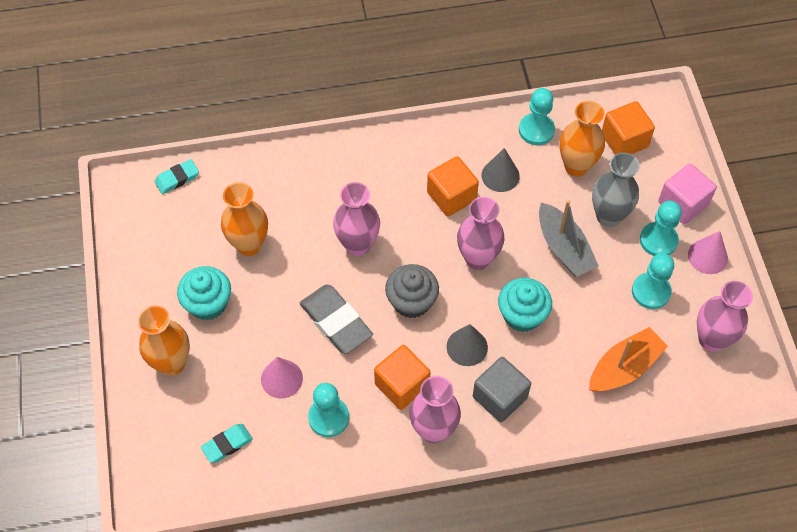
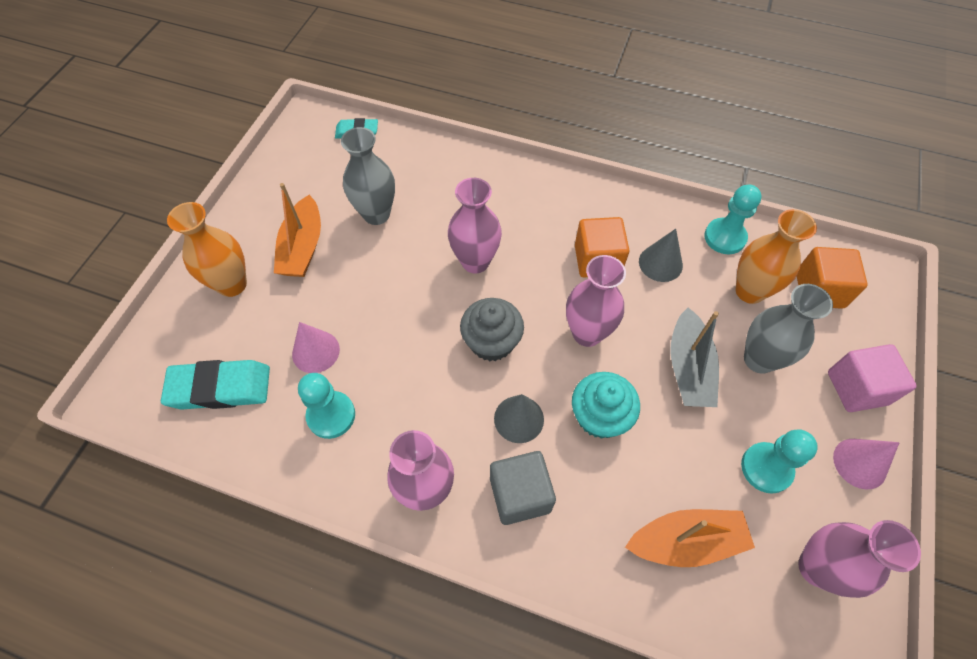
camera: 30 degrees right, 0 degrees up
(208, 303) = (303, 247): turquoise cupcake -> orange boat
(227, 444) = (220, 388): turquoise eraser -> turquoise eraser, size x1.75
(249, 245) = (376, 214): orange vase -> grey vase
(336, 321) = (405, 323): grey eraser -> none
(402, 385) = (425, 422): orange cube -> none
(658, 240) = (805, 414): turquoise pawn -> none

